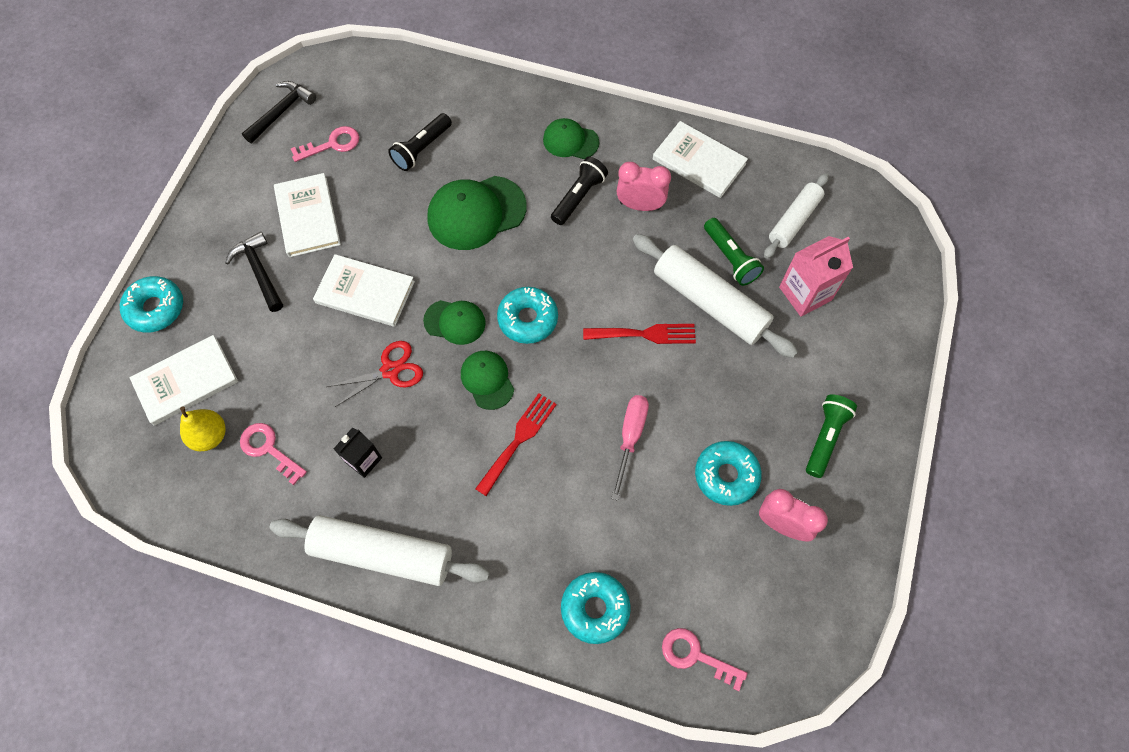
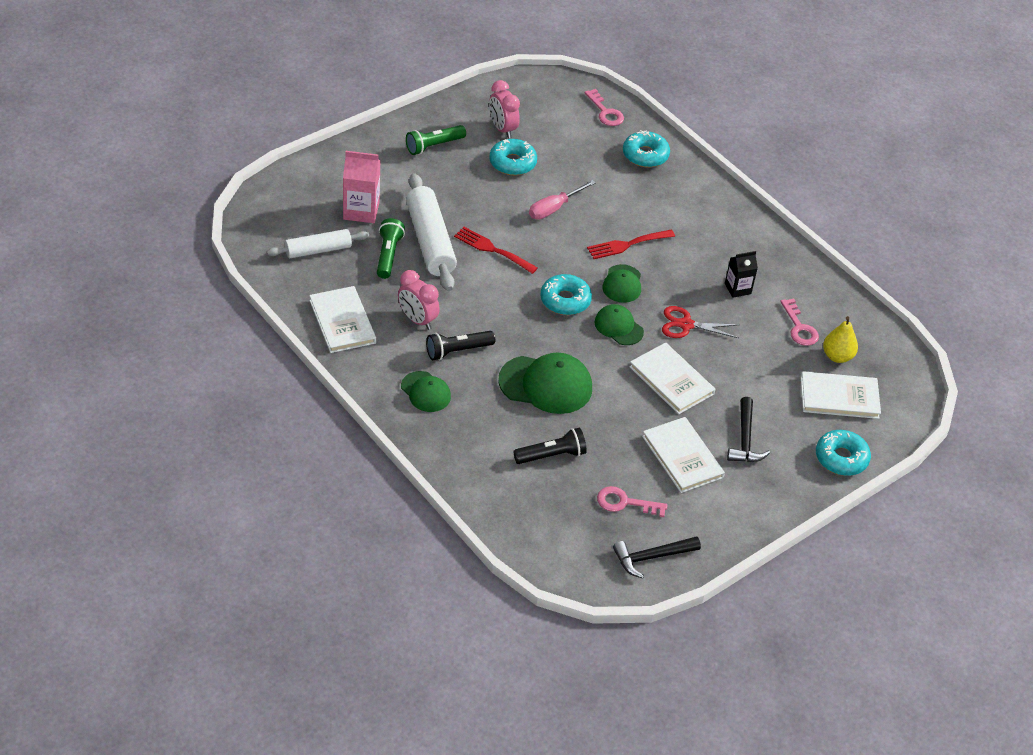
camera: 150 degrees left, 20 degrees down
(308, 217) = (682, 457): white book -> white book turned 45 degrees counterclockwise
(383, 553) = (755, 240): white rolling pin -> none

